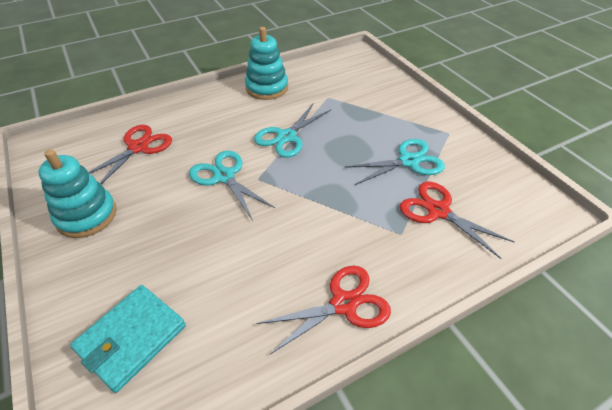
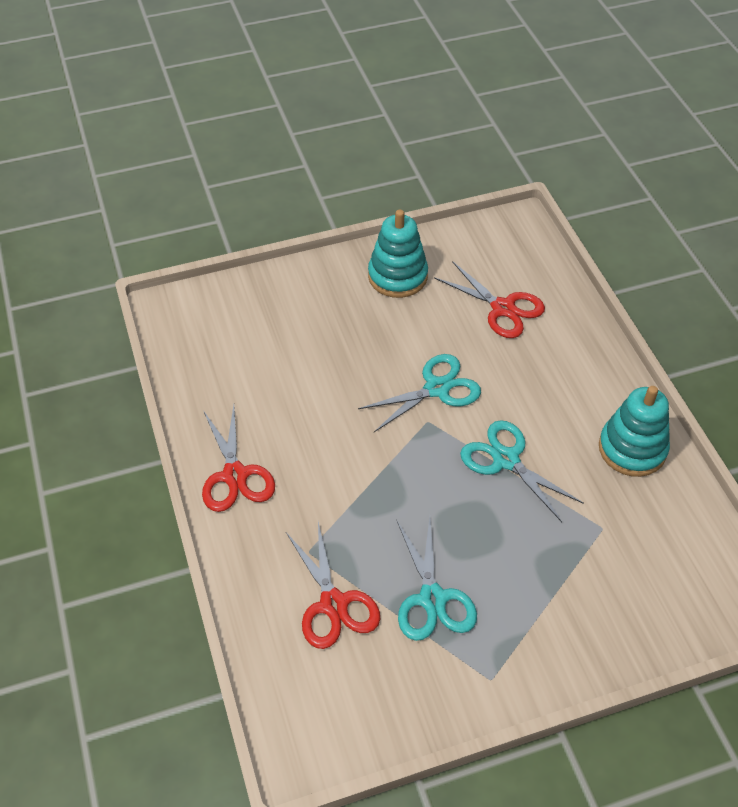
camera: 100 degrees right, 5 degrees up
(131, 338) = (249, 320): turquoise wallet -> none
(438, 211) = (333, 604): red scissors -> red scissors turned 105 degrees clockwise

